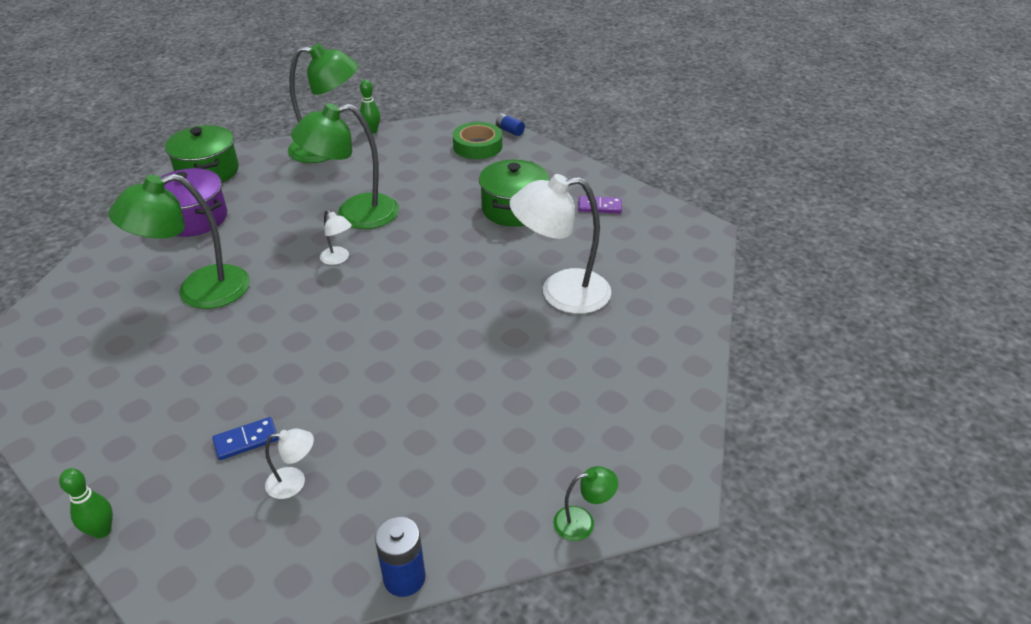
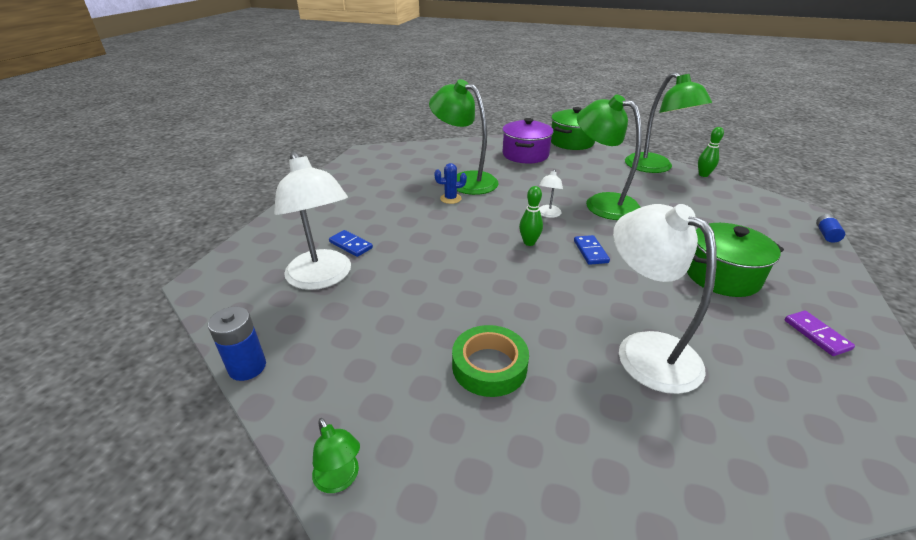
camera: 65 degrees right, 5 degrees down
(102, 530) = (263, 226): green bowling pin -> green bowling pin (529, 242)
(229, 319) = (450, 198): none -> blue cactus
(294, 482) = (322, 278): white lamp -> white lamp, size x2.24
(424, 261) = (590, 251): none -> blue domino
(477, 146) = (772, 225): green tape -> green tape (489, 366)

